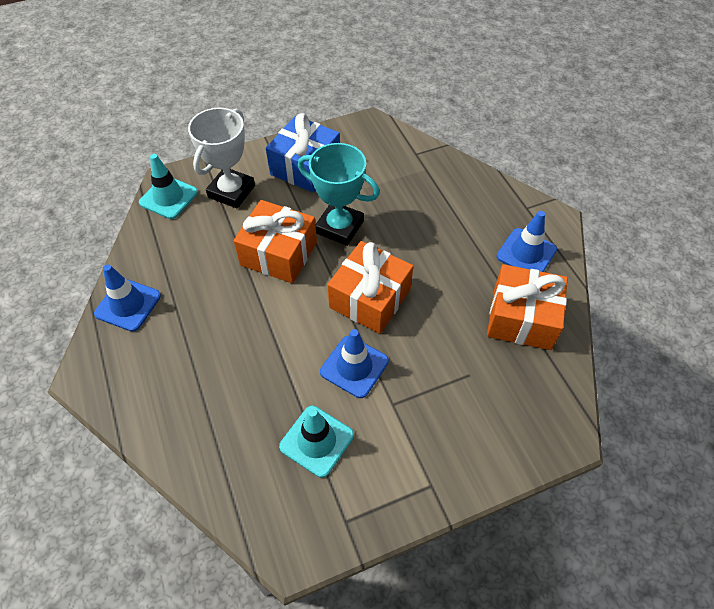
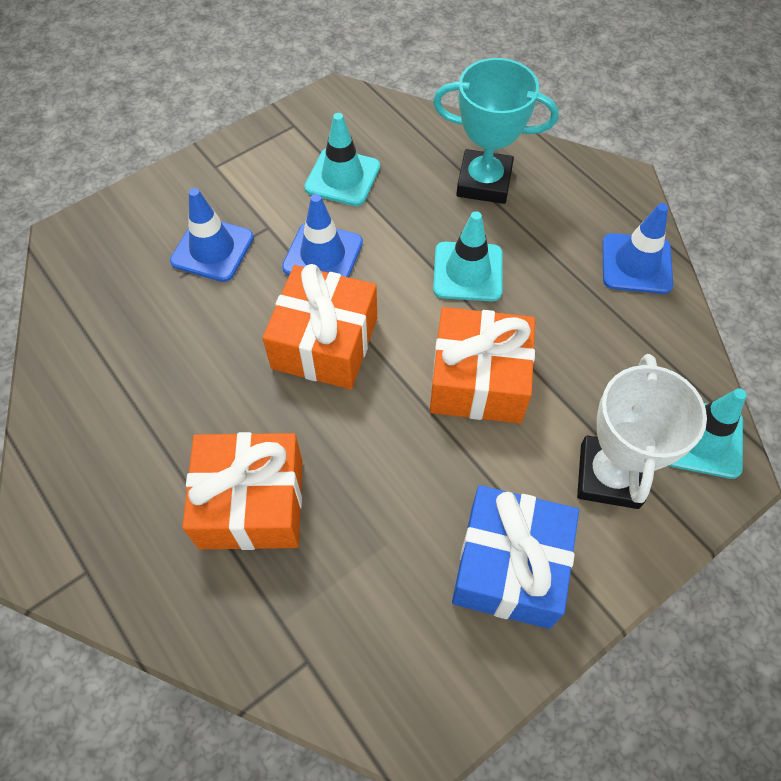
camera: 165 degrees right, 5 degrees up
(250, 327) = (468, 272): none -> turquoise traffic cone
(339, 227) = (403, 449): turquoise trophy -> turquoise trophy (484, 182)
(521, 318) = (109, 362): orange gift -> orange gift (251, 503)
(526, 253) = (94, 473): blue traffic cone -> blue traffic cone (212, 249)

